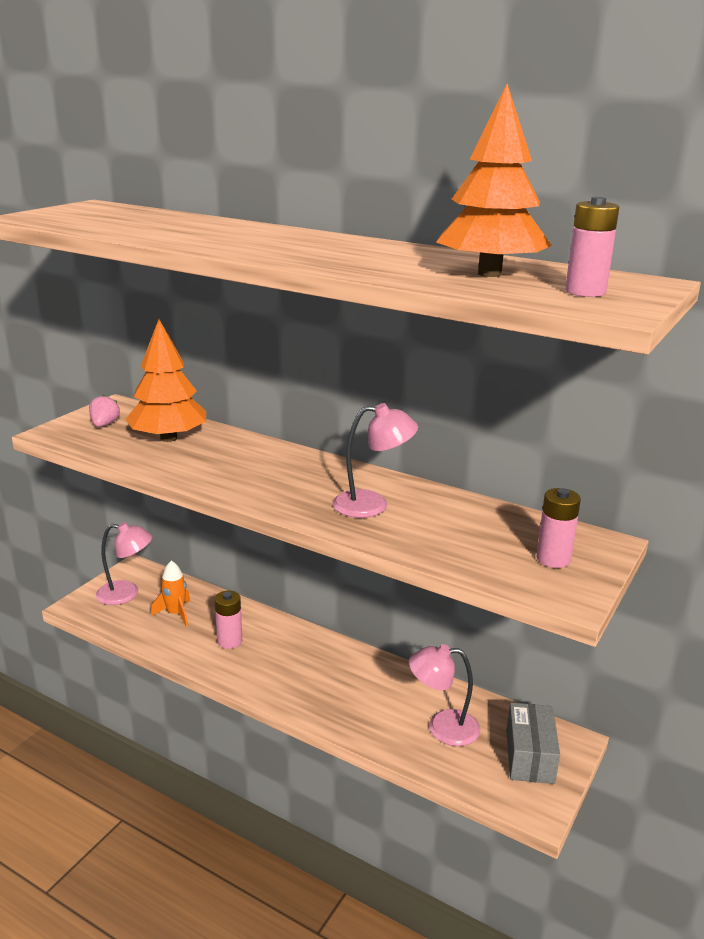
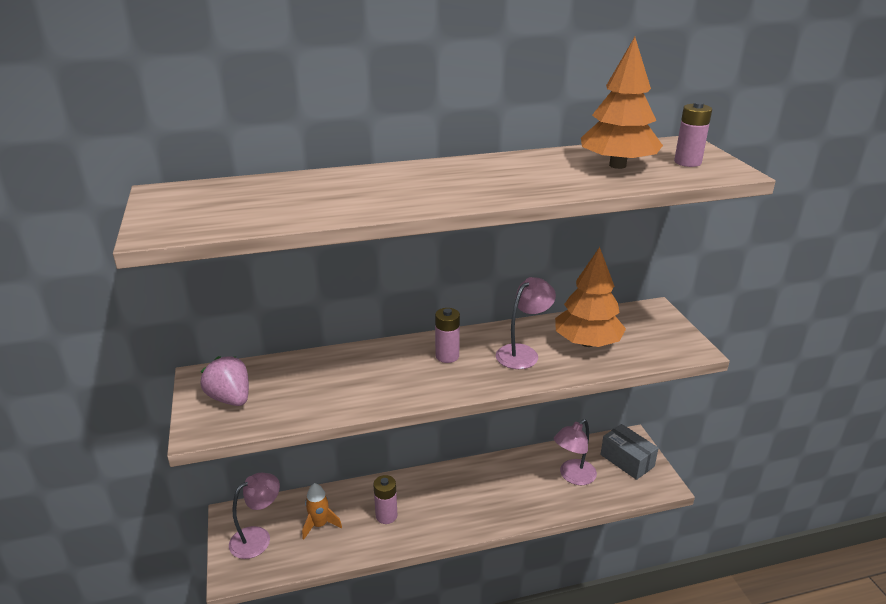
camera: 45 degrees left, 5 degrees up
(104, 425) = (230, 398): pink strawberry -> pink strawberry, size x1.55
(168, 438) = (306, 381): orange tree -> orange tree (587, 343)
(553, 559) = (653, 332): pink battery -> pink battery (447, 356)

